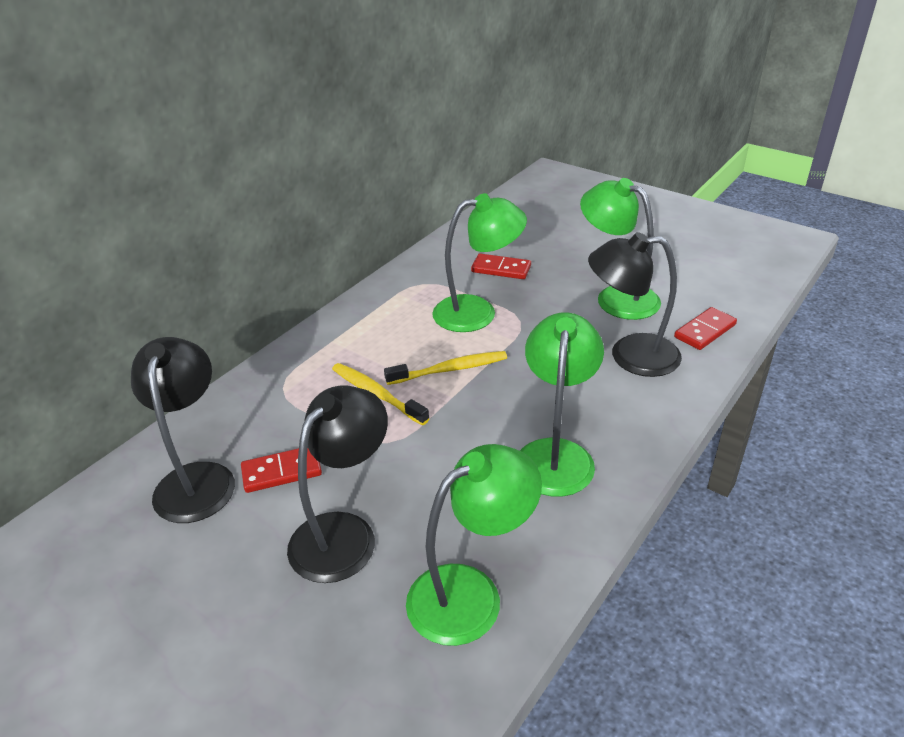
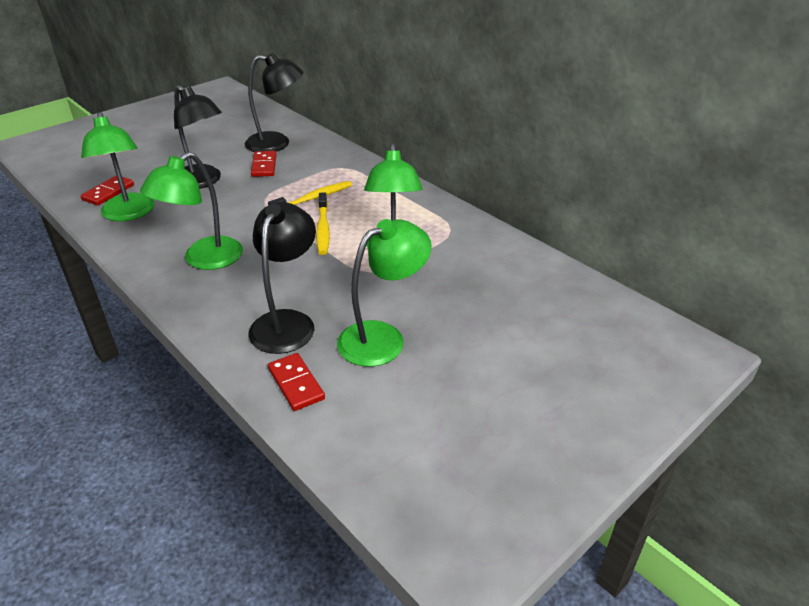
camera: 100 degrees right, 0 degrees up
(501, 269) = (461, 274): red domino -> red domino (108, 192)
(555, 454) = (204, 260): green lamp -> green lamp turned 105 degrees clockwise

